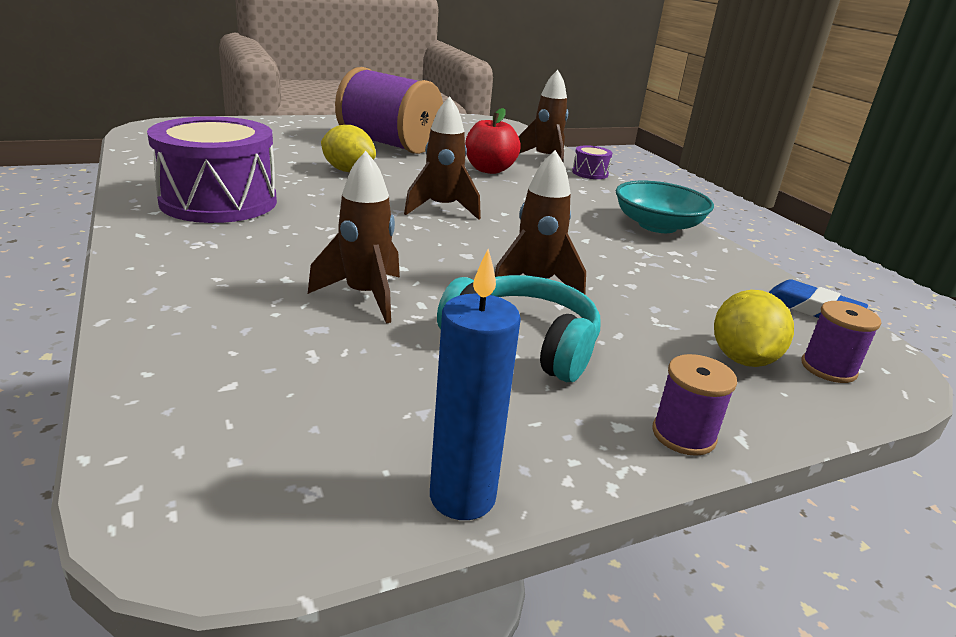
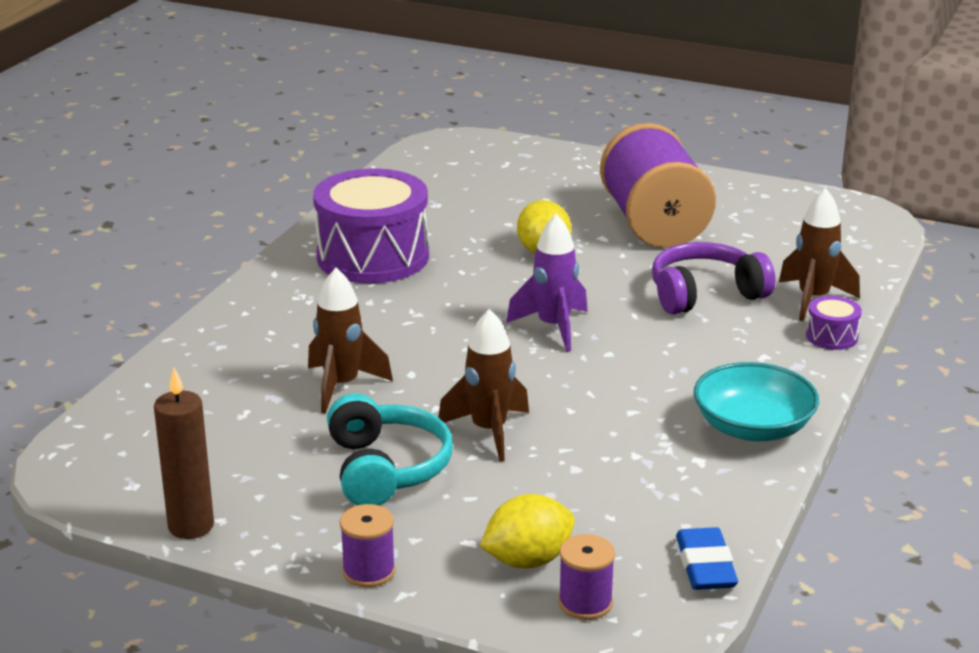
camera: 50 degrees right, 0 degrees up
(442, 209) = (553, 327): brown rocket -> purple rocket
(462, 497) = (191, 526): blue candle -> brown candle
(489, 170) = (705, 294): red apple -> purple headphones

